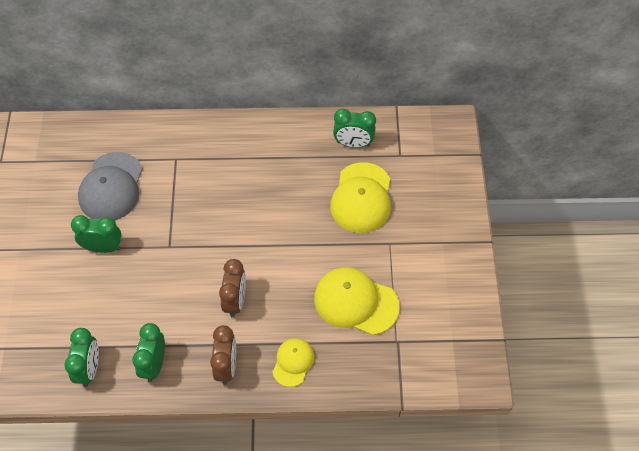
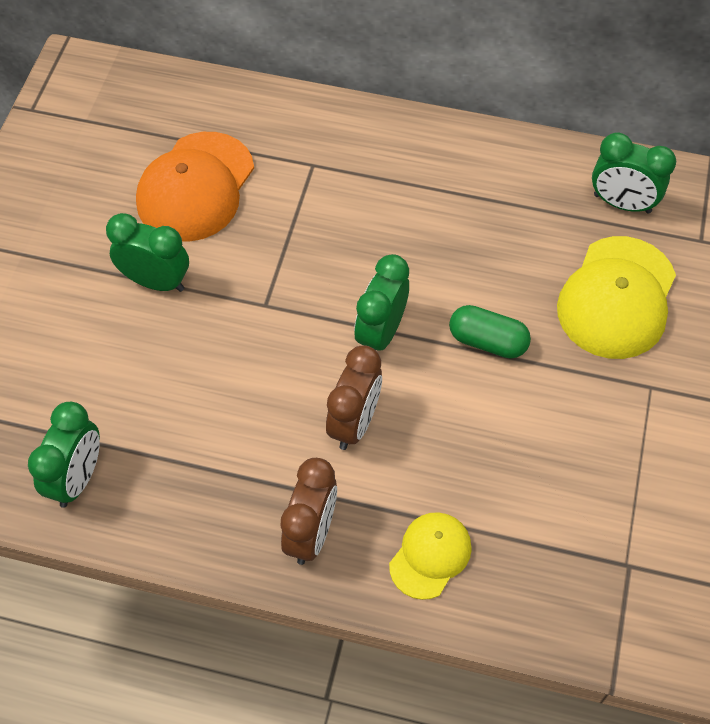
camera: 15 degrees right, 0 degrees up
(111, 187) = (195, 187): grey cap -> orange cap
(154, 364) = (188, 498): green clock -> green clock (381, 333)
(297, 238) = (487, 341): none -> green capsule
(355, 302) = (567, 476): yellow cap -> none

